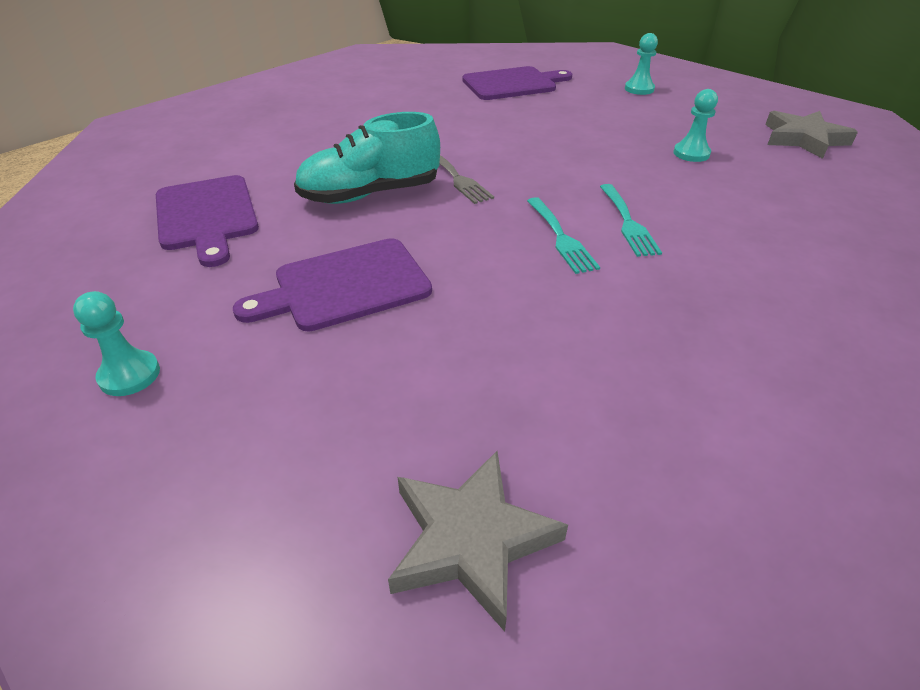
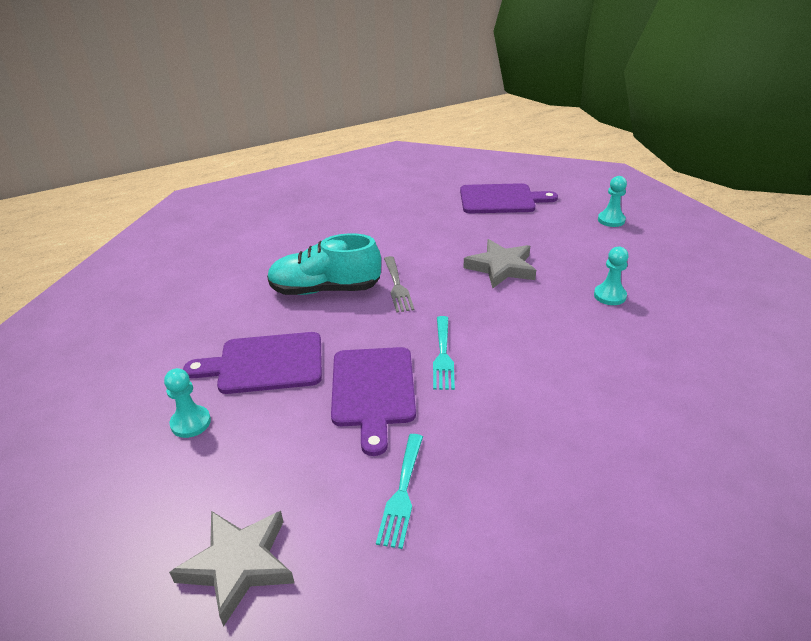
camera: 20 degrees right, 5 degrees down
(129, 375) = (105, 399): turquoise pawn -> turquoise pawn (191, 423)
(207, 216) = (206, 288): purple cutting board -> purple cutting board (373, 391)
(628, 223) = (506, 353): turquoise fork -> turquoise fork (402, 493)
(803, 139) = (730, 298): grey star -> grey star (501, 267)

